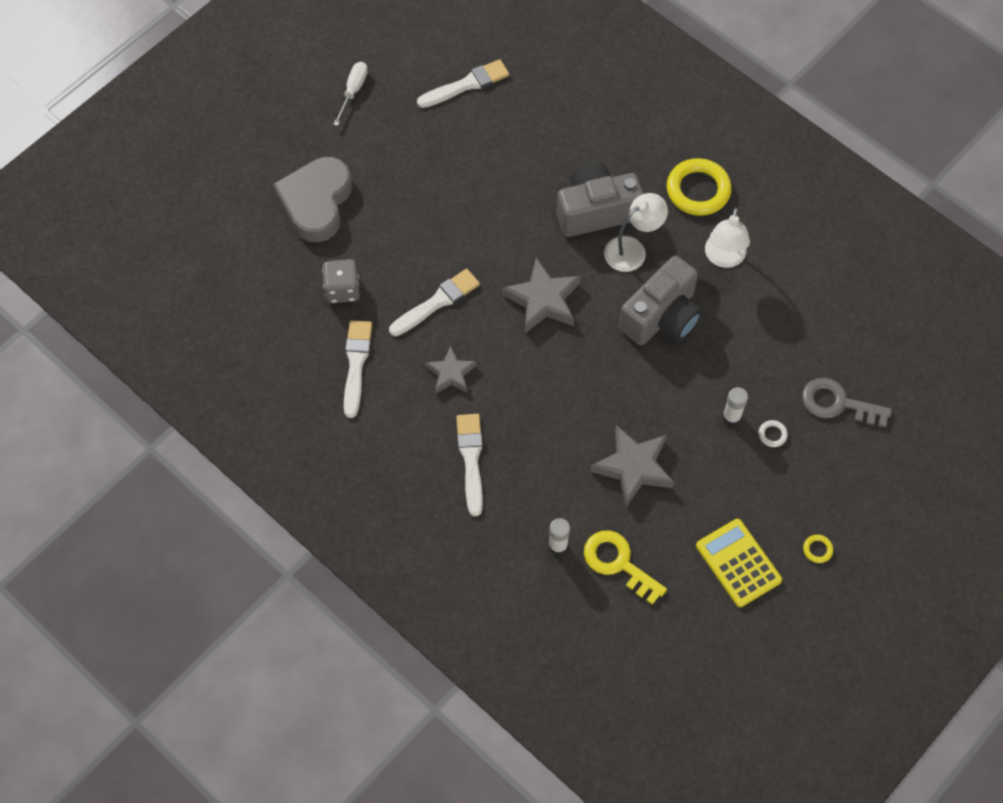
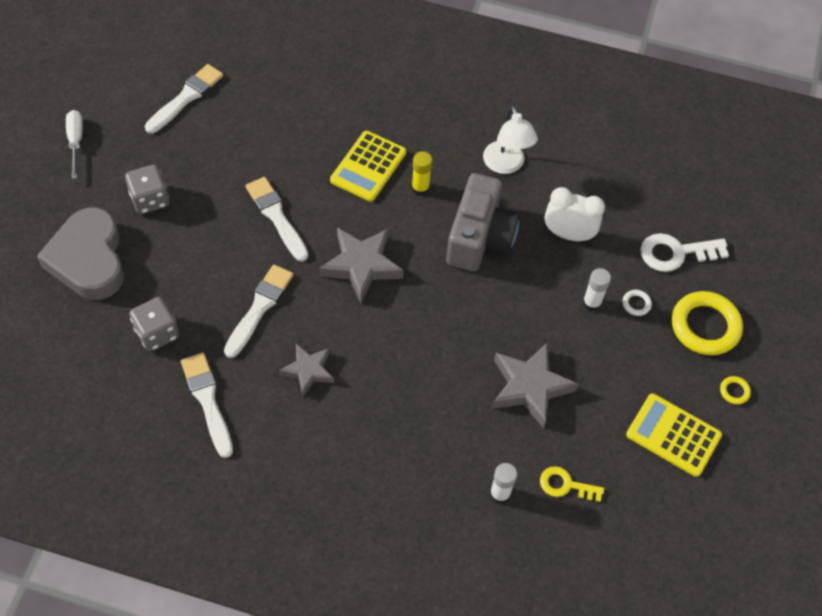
camera: 30 degrees left, 5 degrees down
(391, 168) = (150, 199): none -> grey dice
(471, 459) = (371, 446): white brush -> white brush (276, 216)
(596, 211) = (368, 166): grey camera -> yellow calculator
(618, 563) = (565, 485): yellow key -> yellow key, size x0.65
(632, 249) = (420, 188): white lamp -> yellow glue stick
(698, 190) = (450, 115): yellow ring -> yellow ring (705, 326)
(745, 346) = (568, 234): none -> white clock
(838, 403) = (676, 253): grey key -> white key

